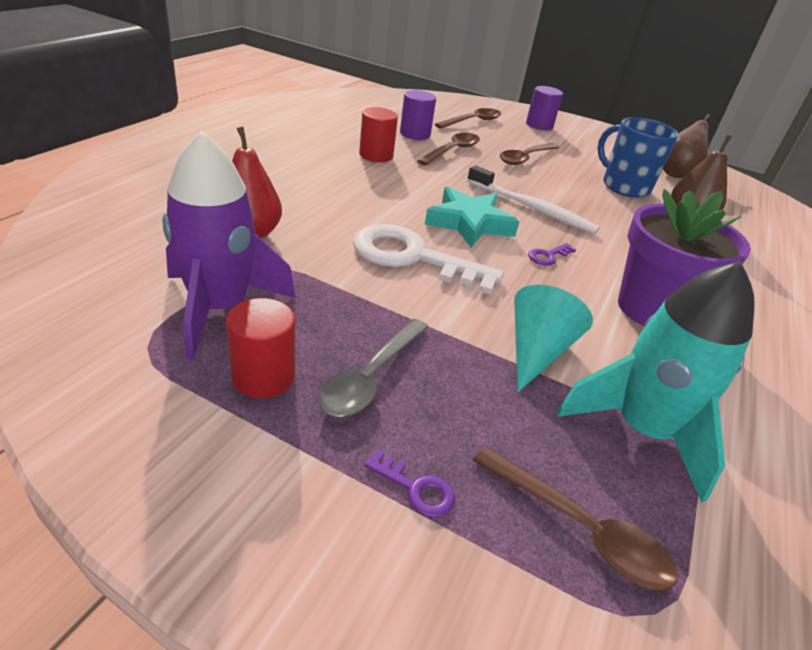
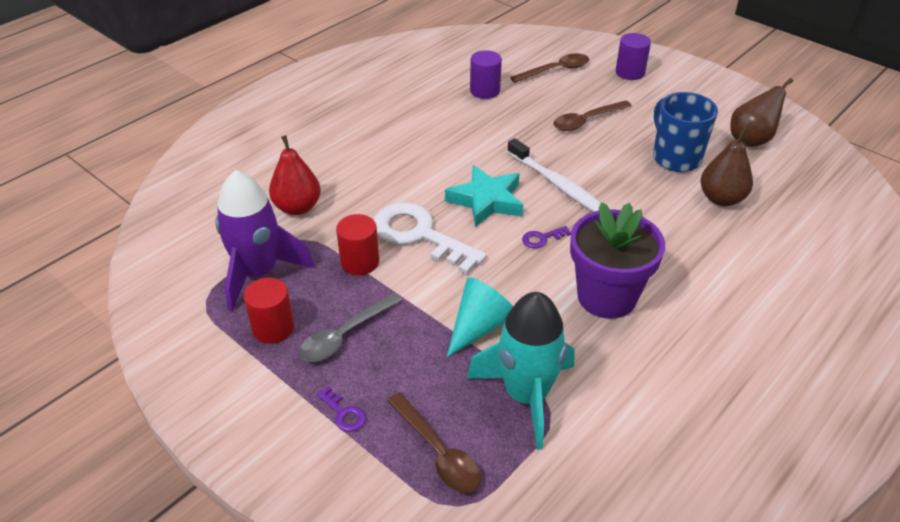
camera: 20 degrees right, 5 degrees up
(376, 155) = (434, 120): red cylinder -> red cylinder (360, 262)
(453, 151) = (513, 112): brown spoon -> none

